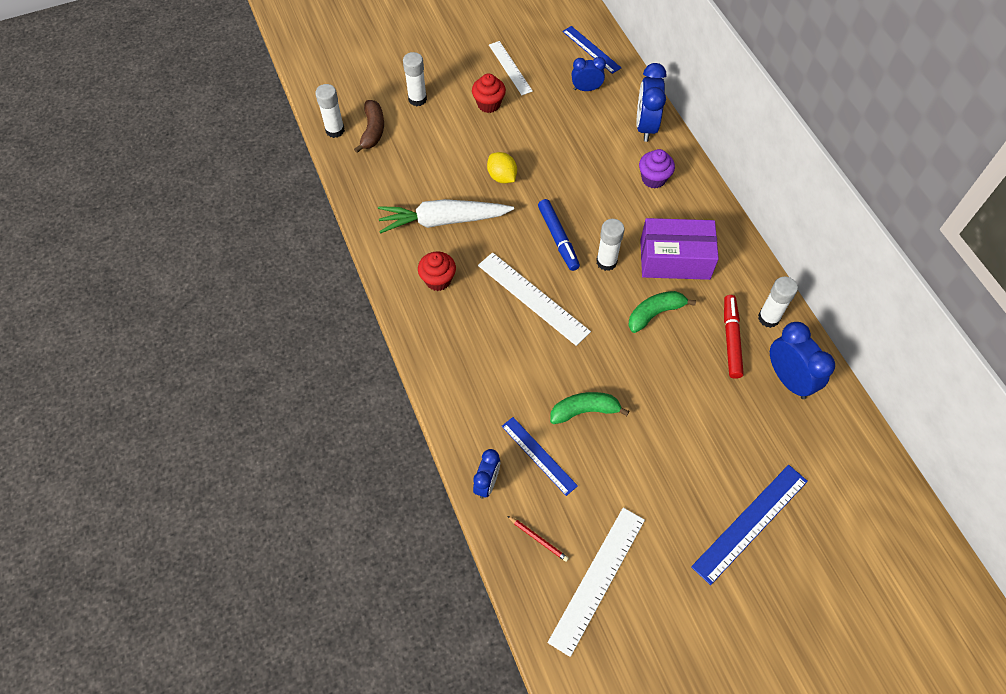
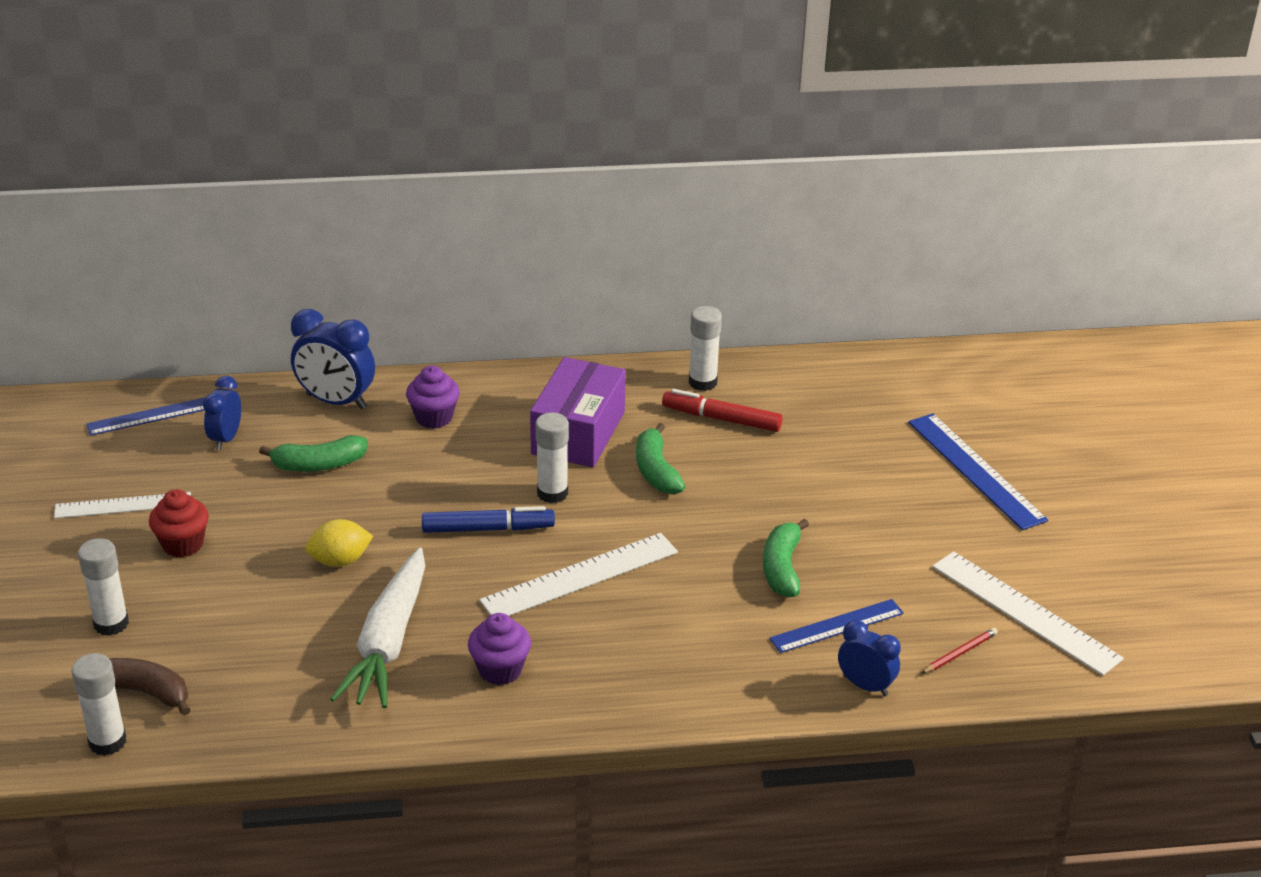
camera: 75 degrees left, 25 degrees down
(438, 280) = (500, 670): red cupcake -> purple cupcake
(582, 138) = (319, 464): none -> green banana
(788, 379) = (794, 391): blue clock -> none

